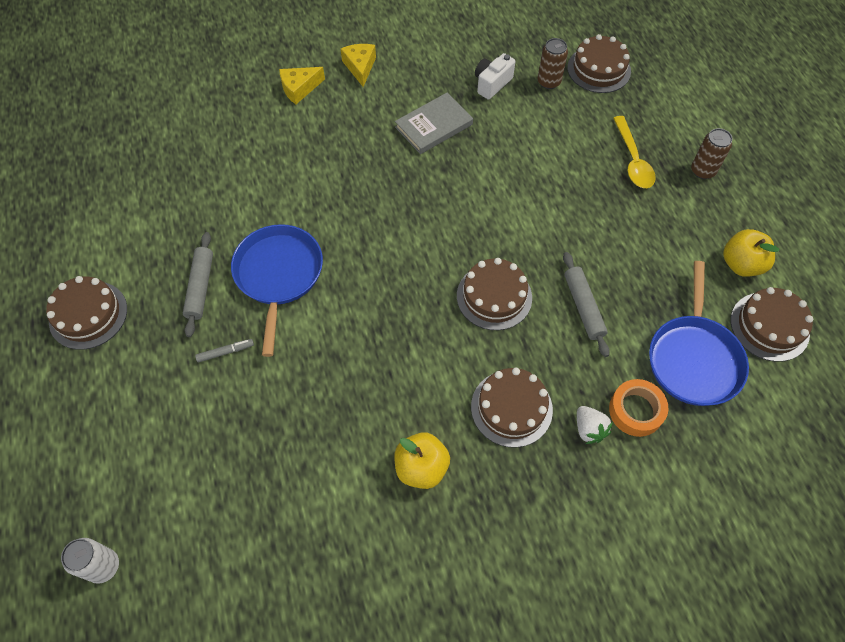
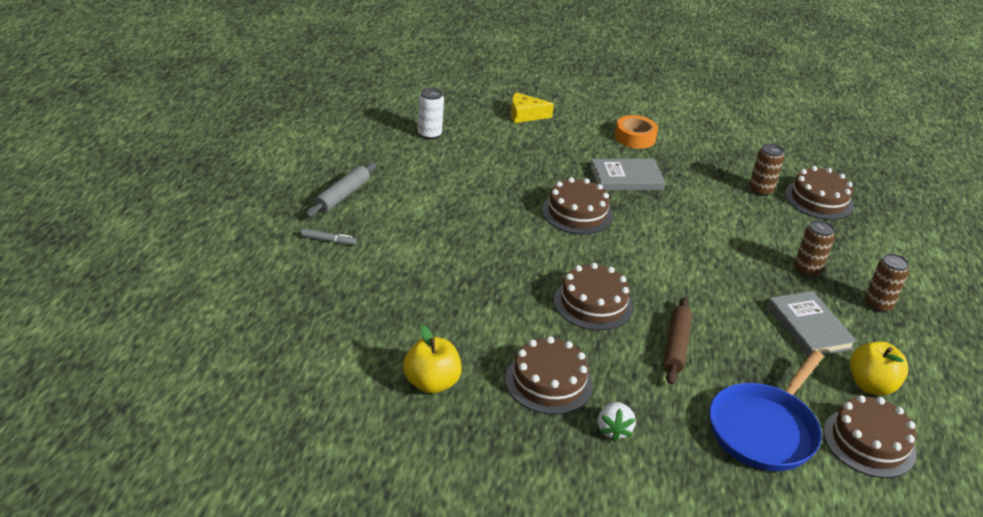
camera: 25 degrees right, 25 degrees down
(88, 315) = (242, 176): brown cake -> brown cake (577, 213)
(103, 566) = (121, 321): white can -> white can (429, 134)
(278, 275) = (412, 214): blue pan -> none
(360, 67) = (589, 121): yellow cheese -> none
(492, 84) = (703, 172): white camera -> none
(583, 307) = (676, 346): grey rolling pin -> brown rolling pin
(633, 160) = (807, 270): yellow spoon -> brown can
(636, 410) = (672, 439): orange tape -> orange tape (635, 137)
(667, 226) = (808, 327): none -> grey book

